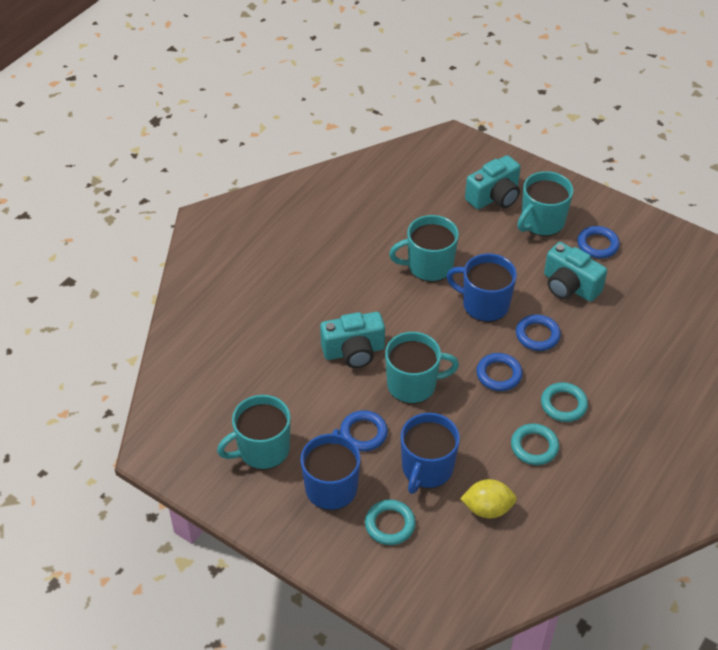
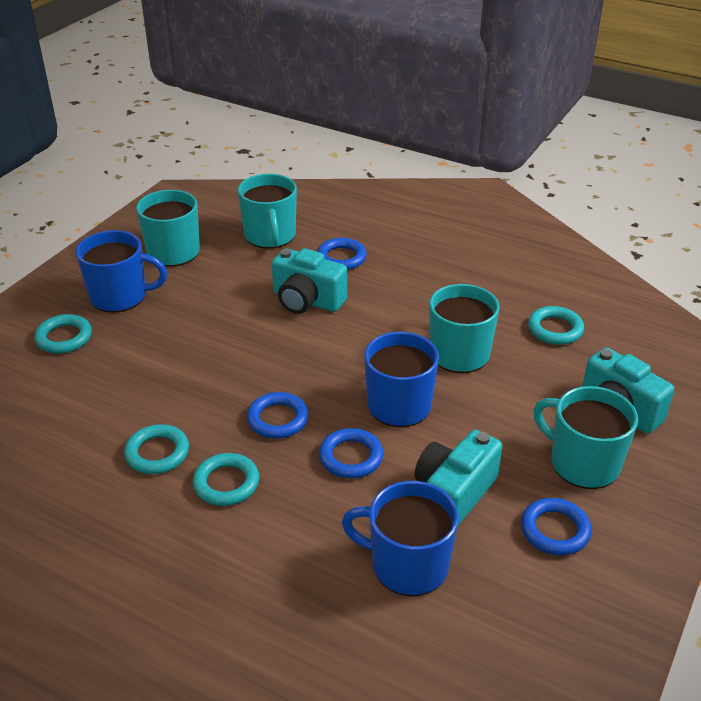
camera: 85 degrees right, 10 degrees down
(354, 351) = (307, 301): turquoise camera -> turquoise camera turned 45 degrees counterclockwise
(363, 433) = (189, 313): blue ring -> blue ring (341, 258)
(405, 210) = (555, 329): none -> turquoise ring
(413, 384) = (259, 347): turquoise mug -> turquoise mug (270, 236)
(427, 469) = (134, 362): blue mug -> blue mug (407, 565)
(487, 509) = (69, 411): yellow lemon -> none

